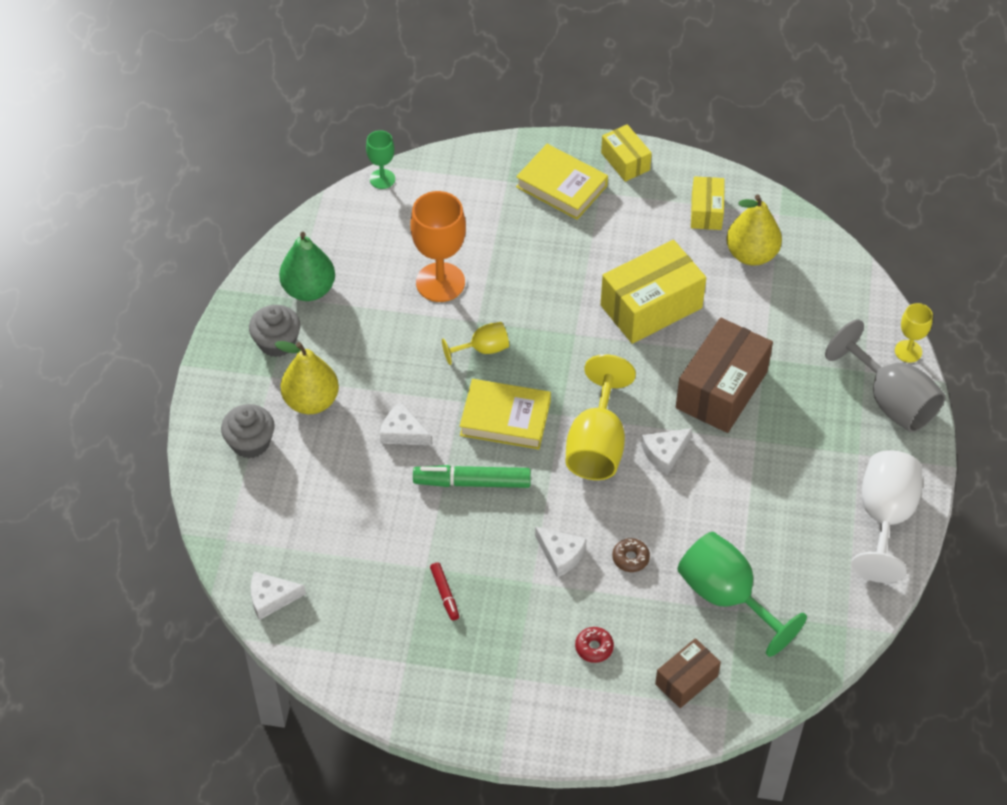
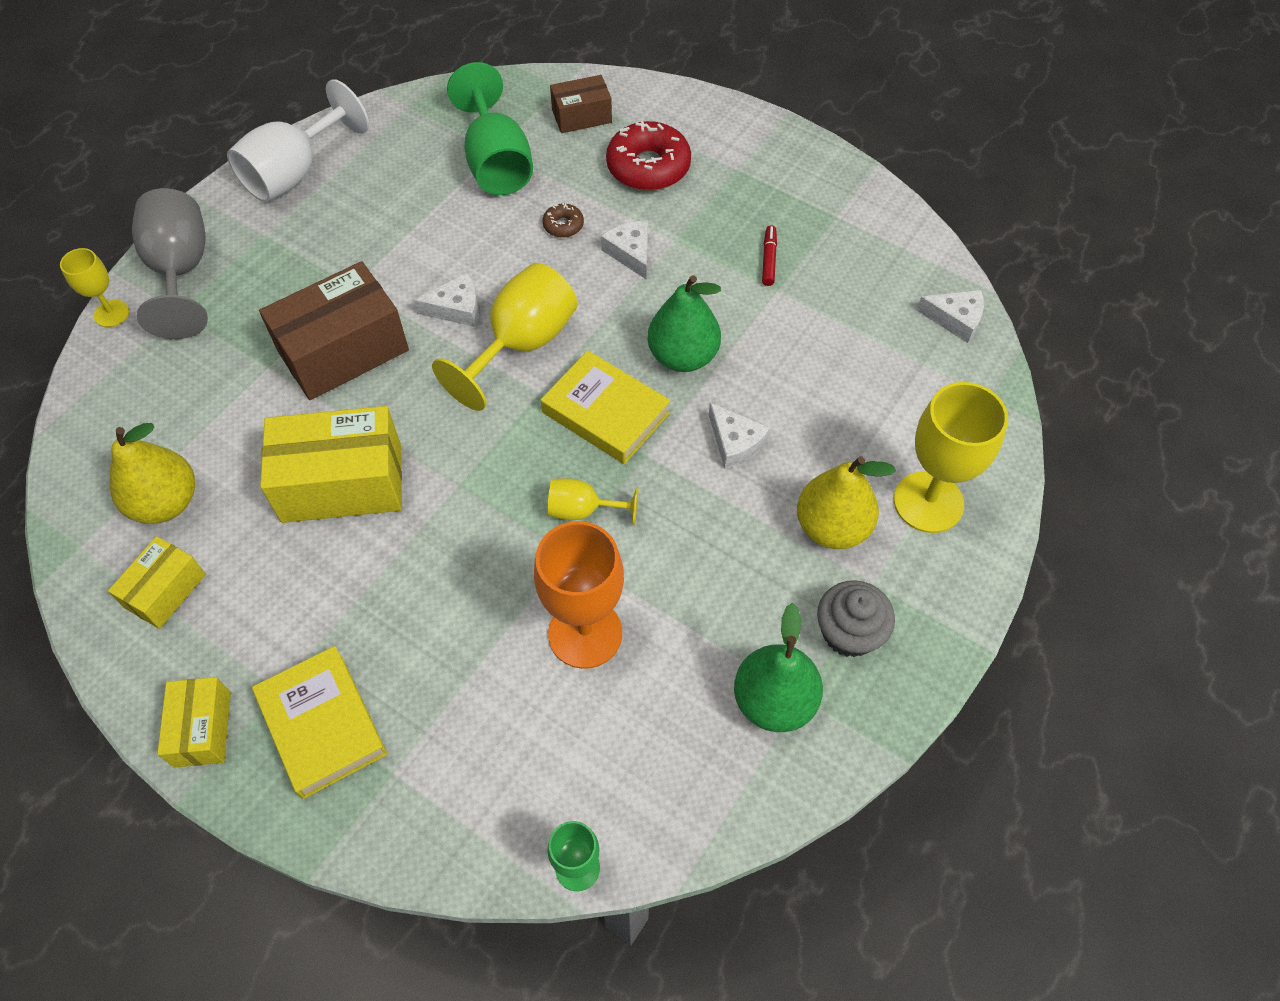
camera: 155 degrees left, 5 degrees up
(250, 442) = (928, 502): grey cupcake -> yellow goblet
(472, 482) = (683, 356): green marker -> green pear
(594, 647) = (648, 167): red donut -> red donut, size x2.13

